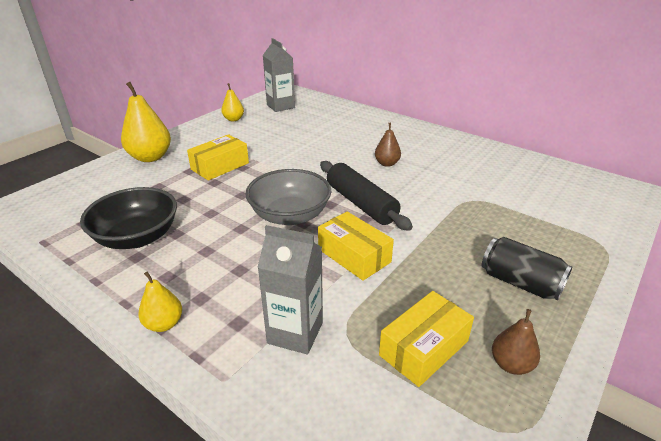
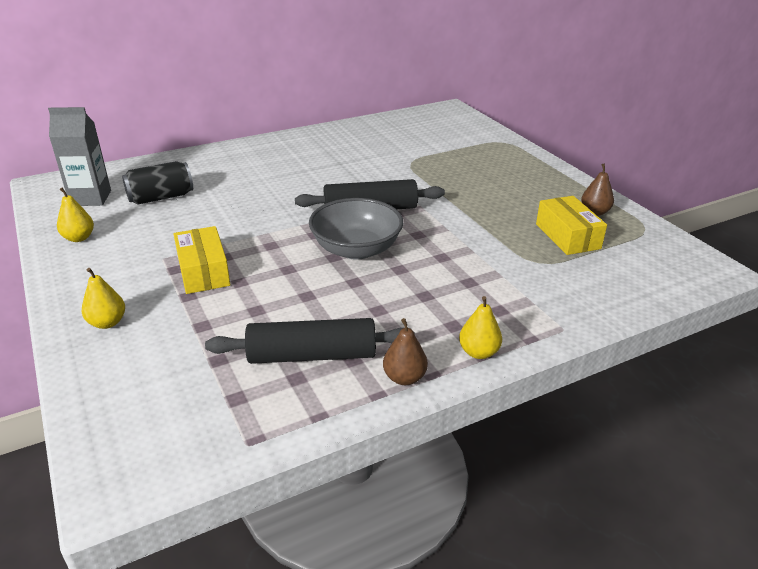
camera: 65 degrees left, 0 degrees up
(137, 237) = (312, 355): black bowl -> black rolling pin
(150, 157) = (107, 323): yellow pear -> yellow pear, size x0.56
(295, 333) = (526, 284): grey carton -> none
(354, 255) = (446, 233): yellow box -> none
(387, 163) = (313, 177): brown pear -> brown pear (404, 378)
(520, 283) = (522, 182): black can -> black can (161, 197)

